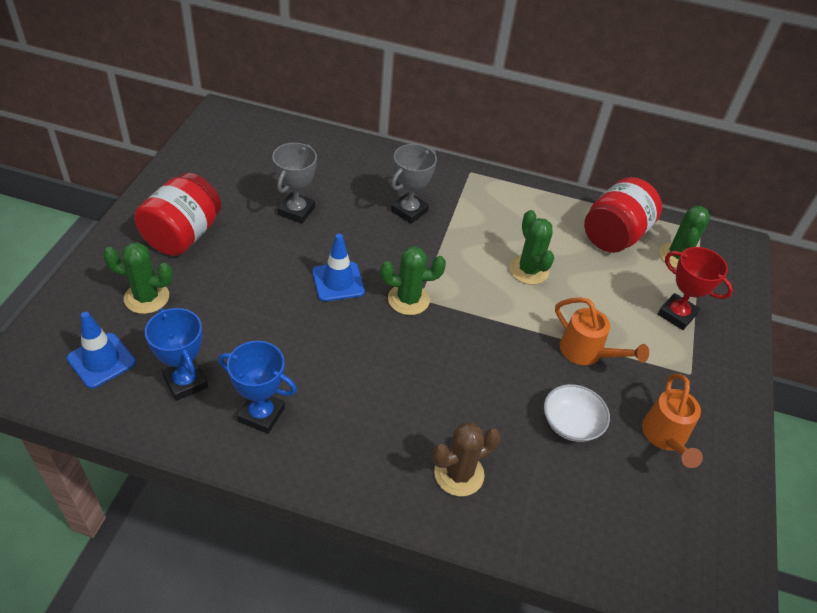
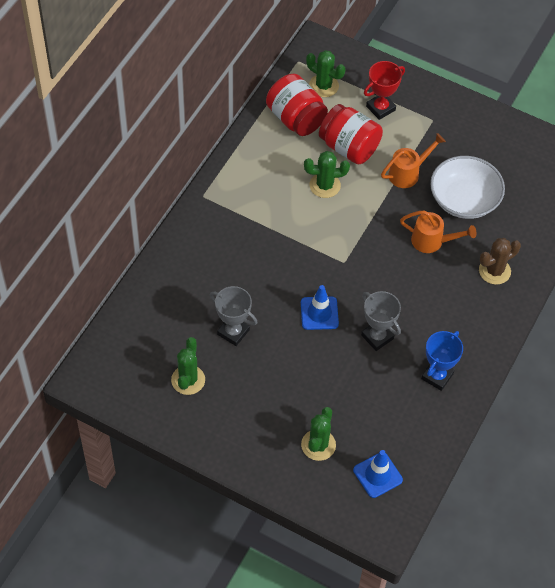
camera: 75 degrees left, 10 degrees up
(183, 235) = (251, 418): red jar -> red jar (349, 147)
(185, 382) = (404, 421): blue trophy -> none
(408, 299) = (344, 270): green cactus -> green cactus (188, 380)
(409, 211) = (246, 251): grey trophy -> grey trophy (377, 337)
(459, 474) = (494, 271): brown cactus -> brown cactus turned 75 degrees clockwise
(571, 423) = (464, 199): white bowl -> white bowl, size x1.70
(665, 437) = (480, 152): orange watering can -> orange watering can (432, 241)

